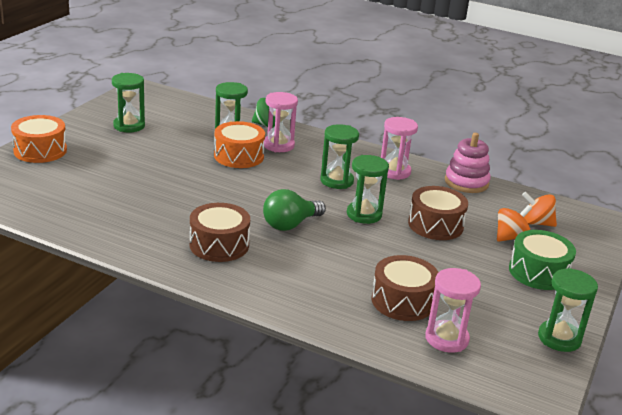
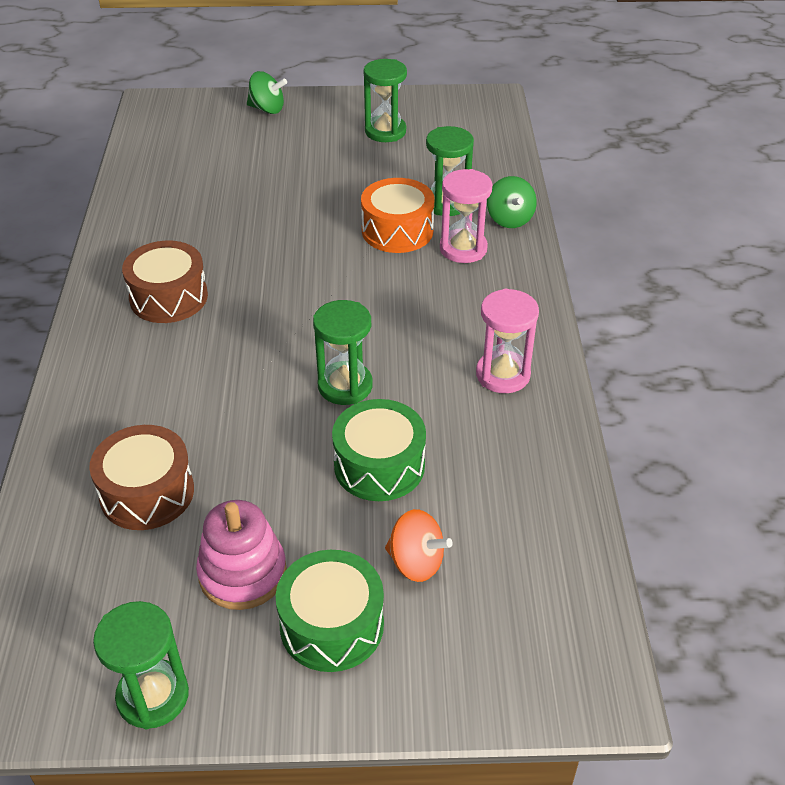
camera: 65 degrees right, 15 degrees up
(40, 150) = (267, 109): orange drum -> green spinning top
(290, 224) = (261, 332): green light bulb -> none
(336, 181) = (416, 331): green hourglass -> none
(435, 225) = (379, 465): brown drum -> green drum
(446, 339) = (81, 563): pink hourglass -> none
(466, 182) = (552, 461): pink stacking toy -> pink stacking toy (242, 573)
(536, 223) = (495, 585): orange spinning top -> none

